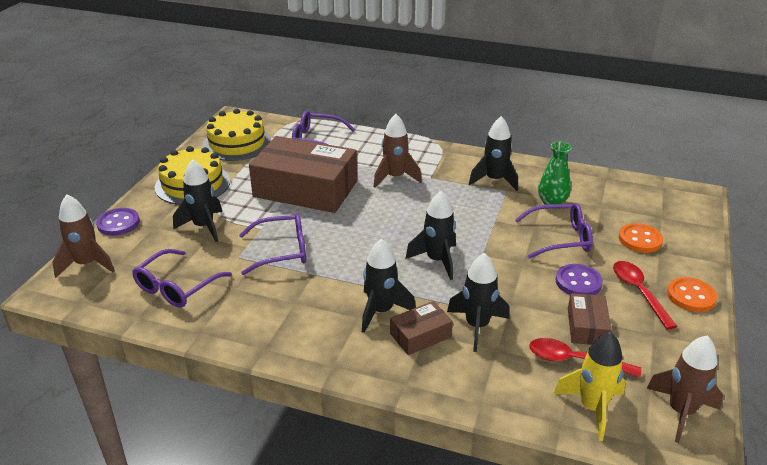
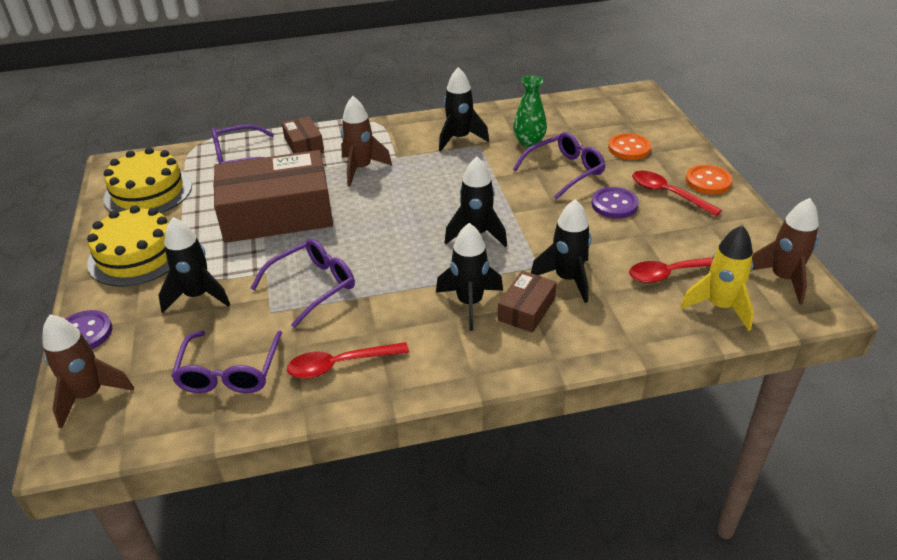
camera: 30 degrees left, 5 degrees up
(249, 314) = (340, 365): none -> red spoon
(587, 327) = (655, 240): brown box -> brown box (304, 144)

